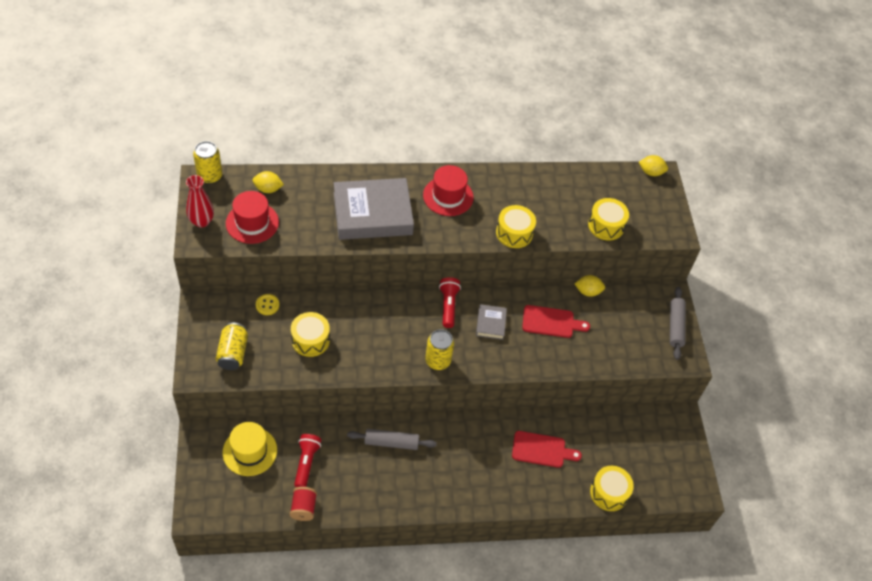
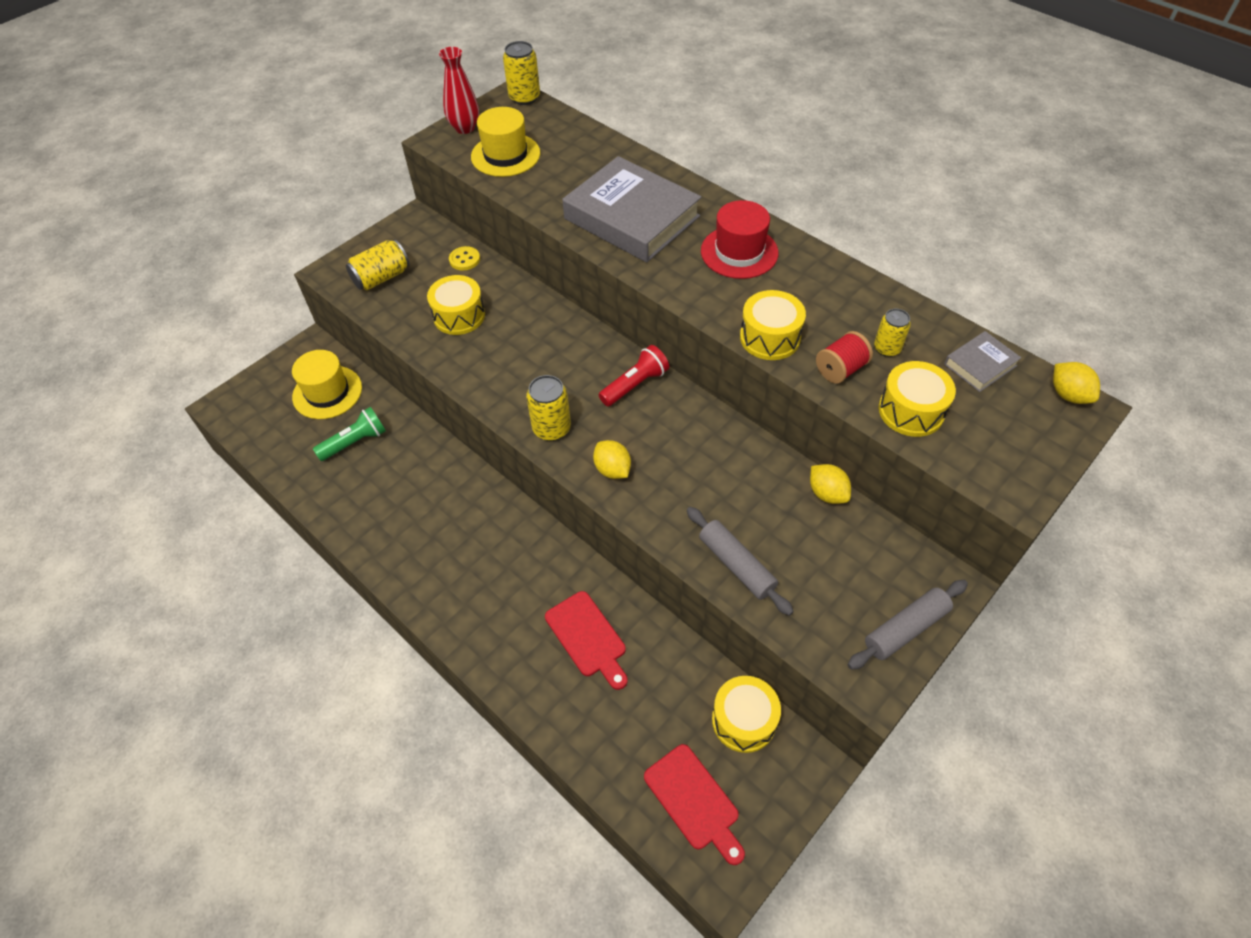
camera: 55 degrees right, 0 degrees up
(252, 223) = (505, 155): red hat -> yellow hat
(268, 189) = (560, 137): yellow lemon -> yellow lemon (612, 469)
(303, 508) = (300, 479): red spool -> red spool (840, 369)
(306, 463) = (355, 442): red flashlight -> green flashlight
(391, 442) = (449, 490): grey rolling pin -> grey rolling pin (736, 565)
(490, 324) = (658, 437): grey book -> grey book (980, 365)
(551, 322) = (734, 490): red cutting board -> red cutting board (694, 801)
(565, 201) = (887, 348): none -> yellow can
(609, 493) = (604, 761): yellow drum -> yellow drum (743, 720)

